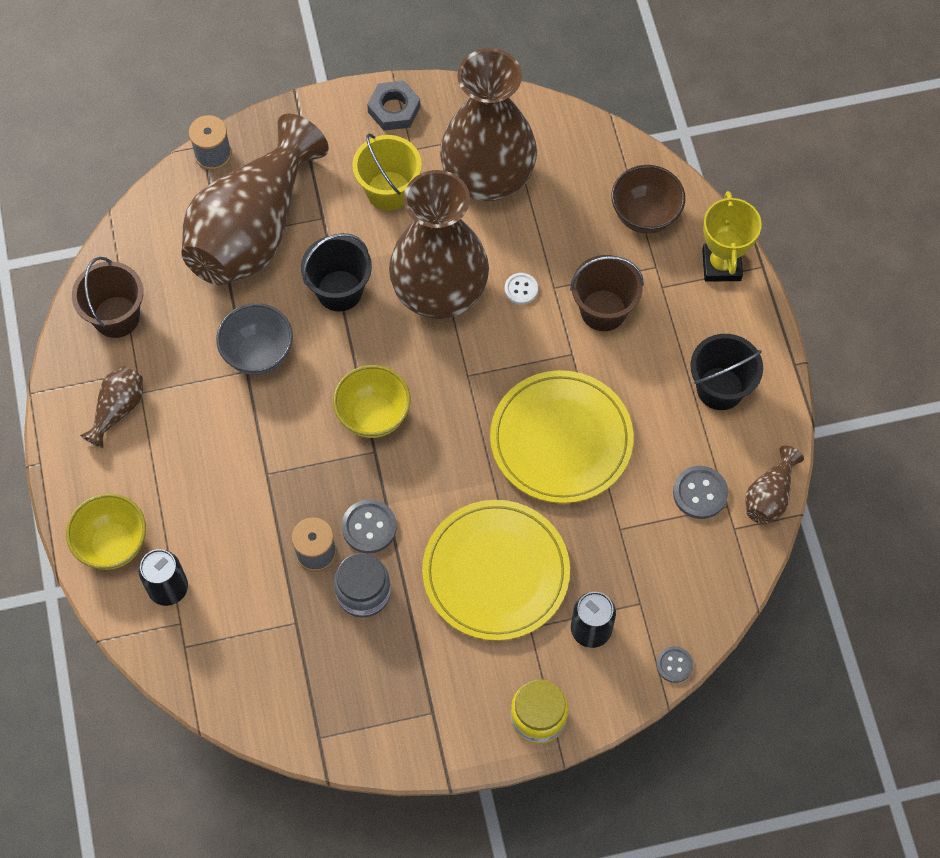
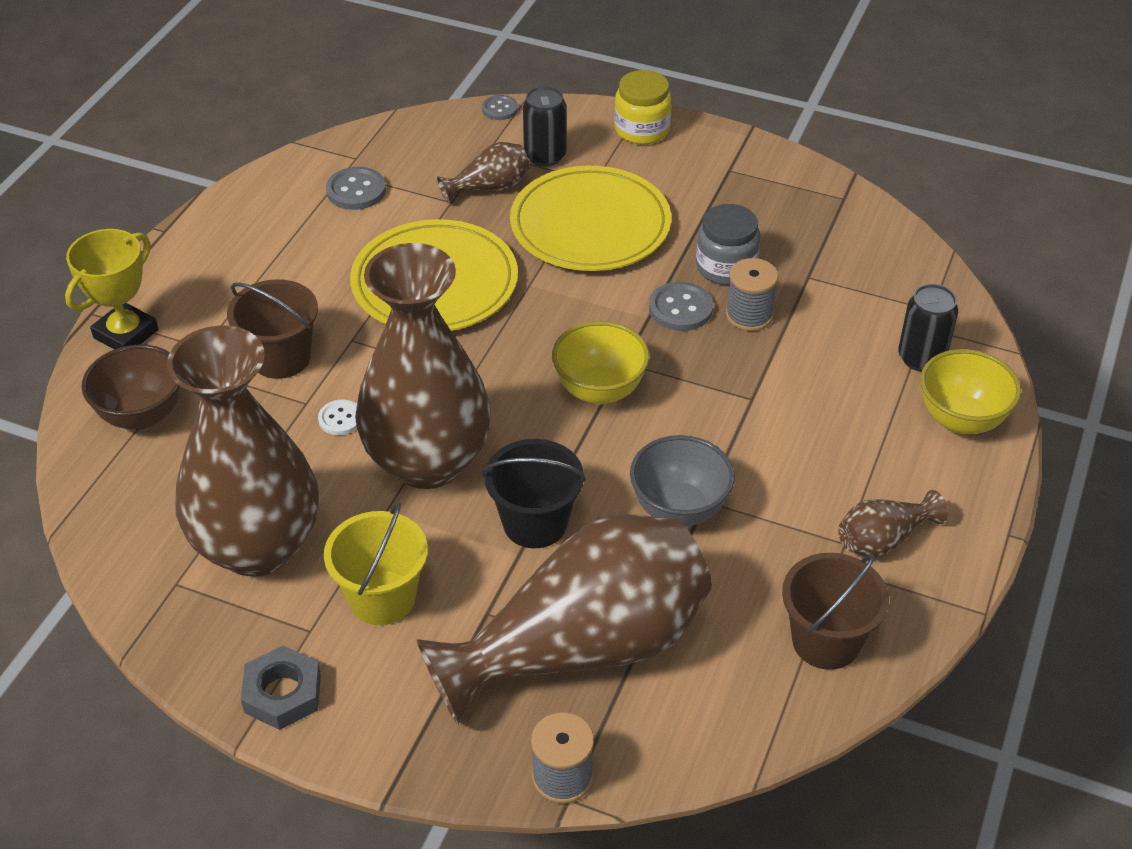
camera: 145 degrees left, 20 degrees down
(720, 388) = (250, 247): black bucket -> none
(769, 495) = (301, 162): brown vase -> brown vase (489, 187)

